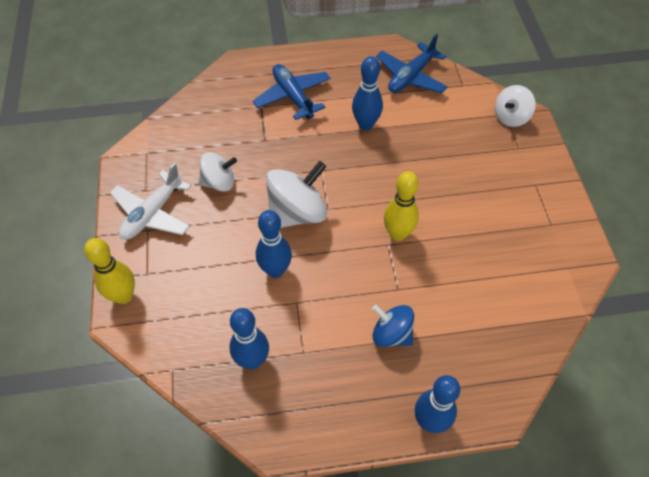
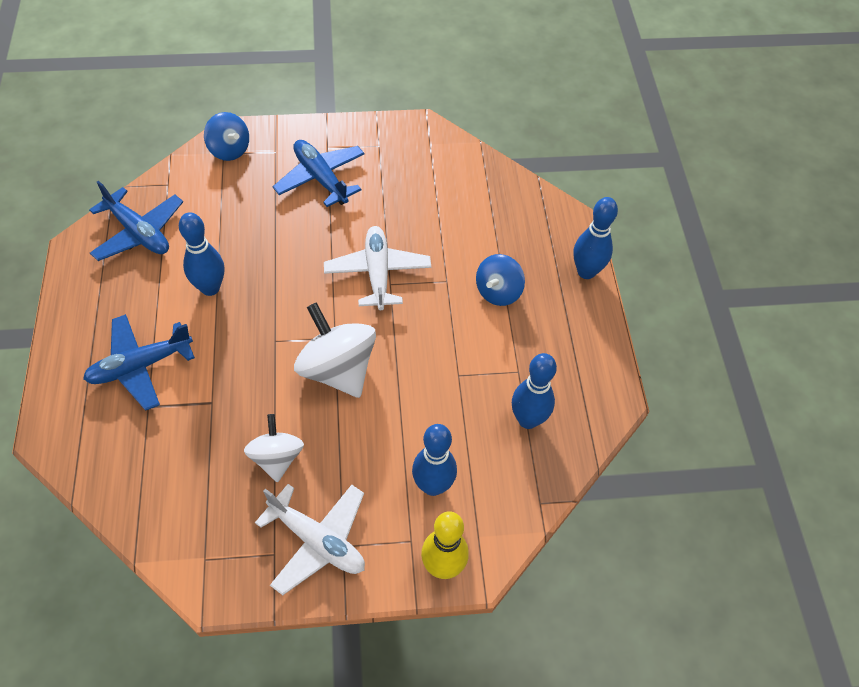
camera: 90 degrees left, 0 degrees up
(275, 270) = (416, 395): blue bowling pin -> blue bowling pin (433, 486)
(398, 234) = (377, 273): yellow bowling pin -> white plane
(496, 183) = (321, 178): none -> blue plane
(510, 117) = (229, 150): white spinning top -> blue spinning top

